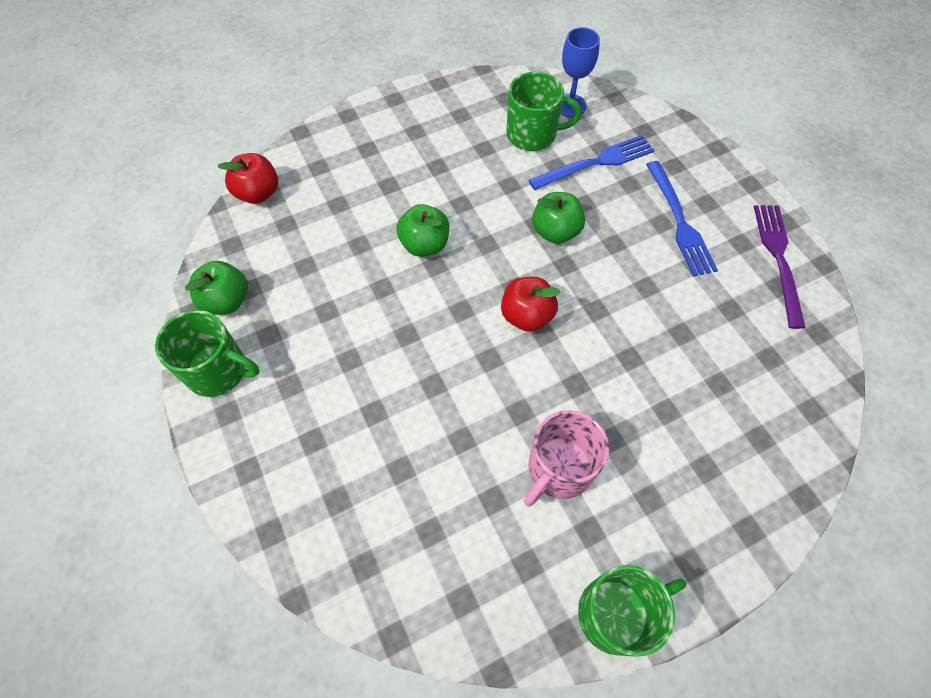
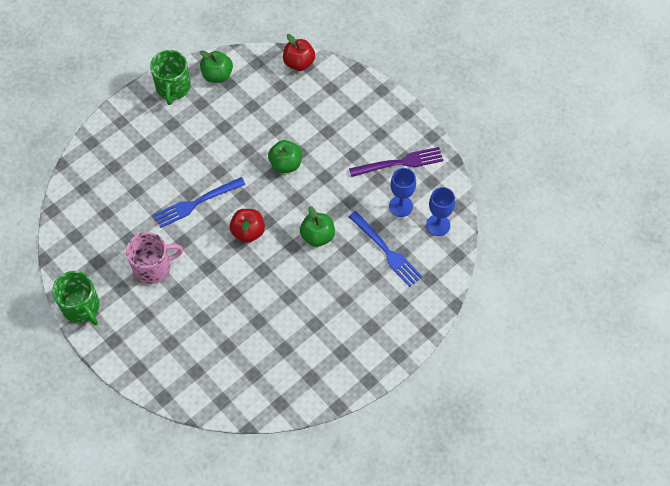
camera: 75 degrees right, 0 degrees up
(533, 134) = (400, 206): green mug -> blue goblet
(559, 469) = (153, 267): pink mug -> pink mug turned 135 degrees clockwise
(680, 222) = (348, 311): blue fork -> blue fork (196, 203)
(778, 258) = (335, 376): purple fork -> purple fork (400, 162)

